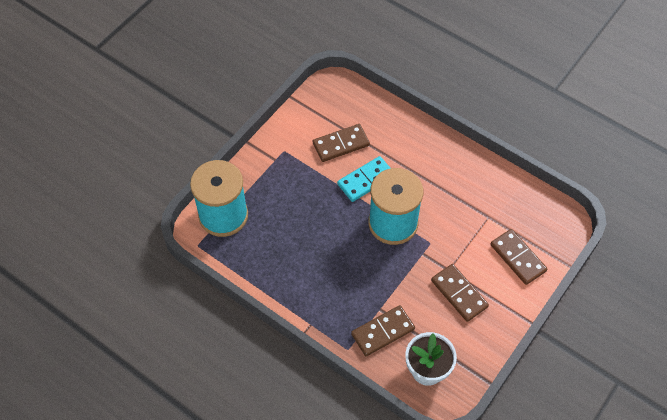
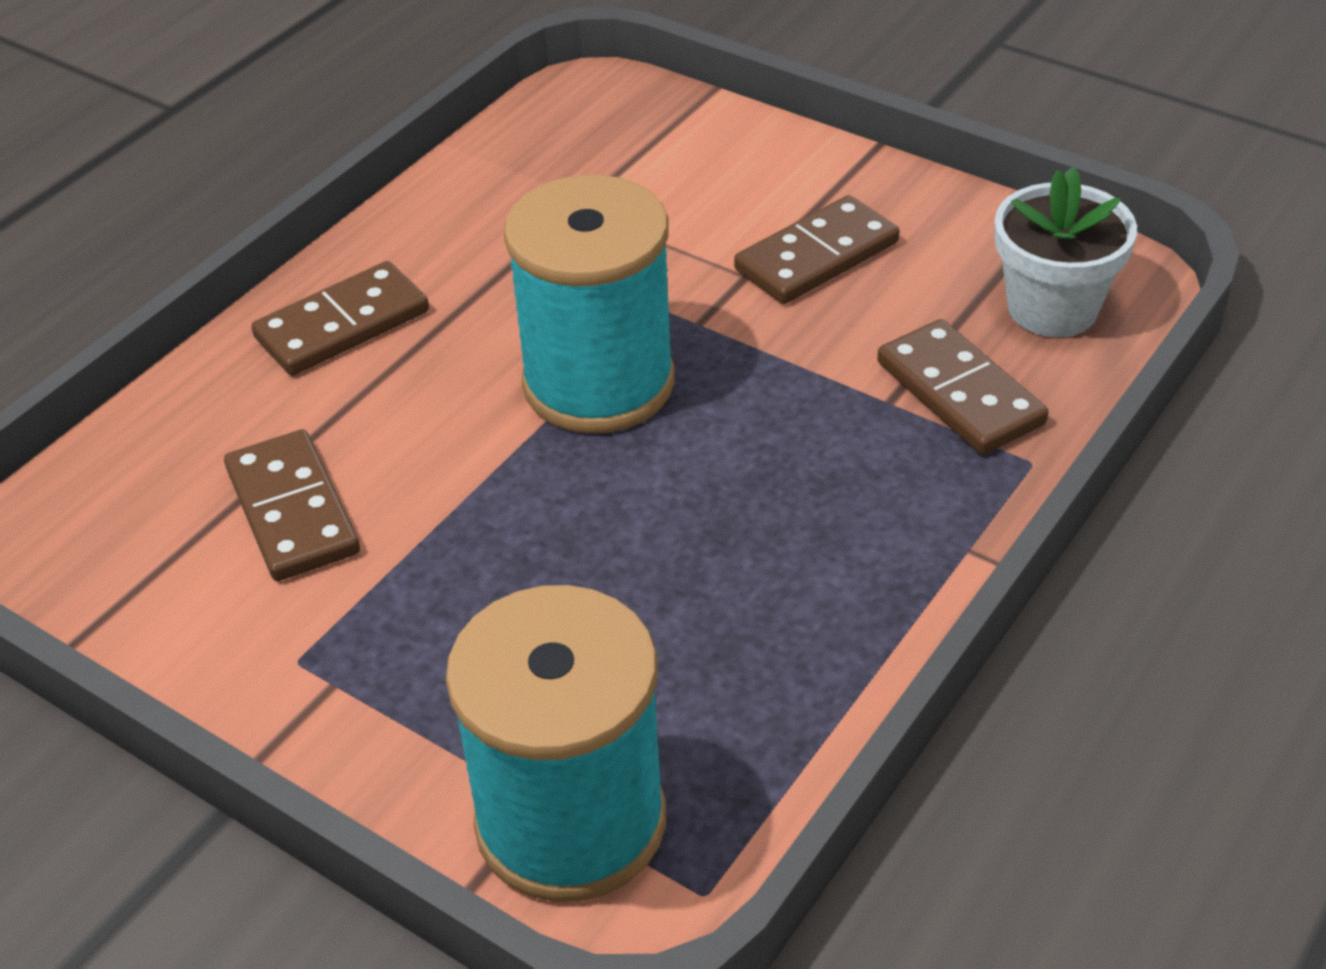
camera: 90 degrees left, 15 degrees down
(366, 180) = (441, 446): turquoise domino -> none
(517, 258) = (699, 162): brown domino -> brown domino (342, 325)

